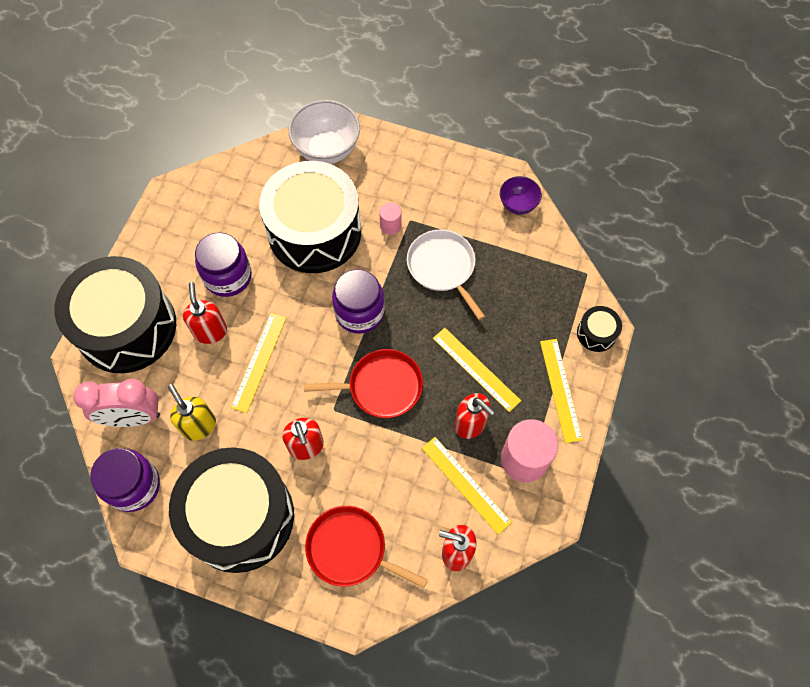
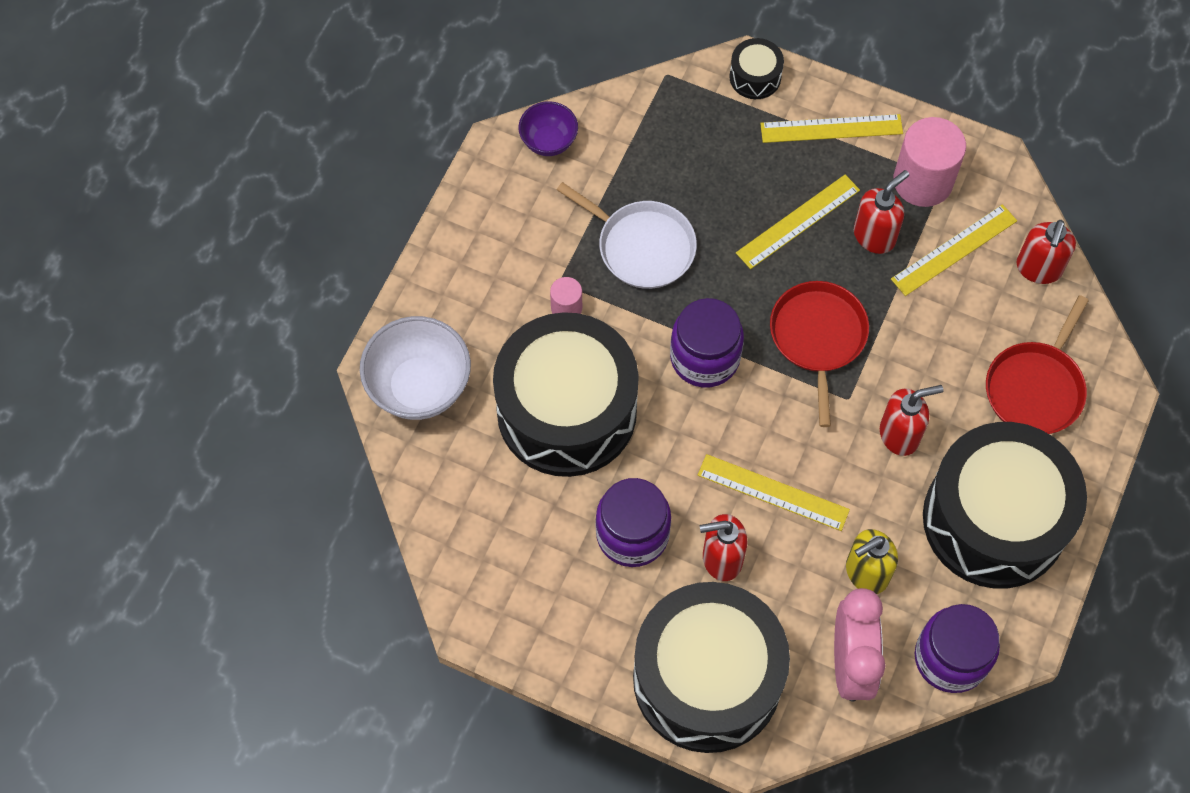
camera: 85 degrees left, 0 degrees up
(442, 267) = (642, 246): white pan -> white pan turned 120 degrees counterclockwise

